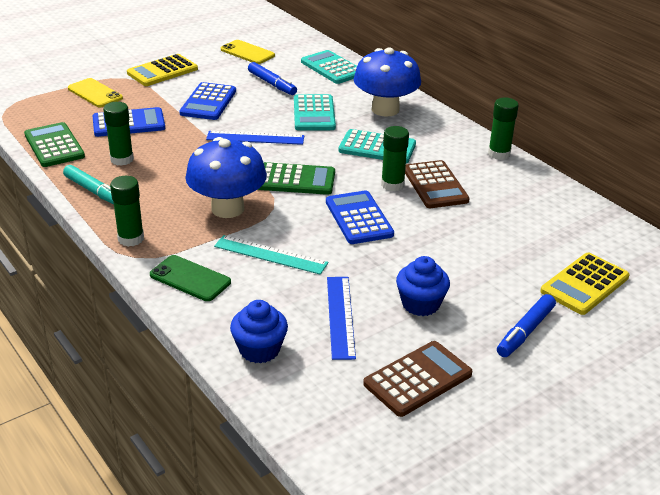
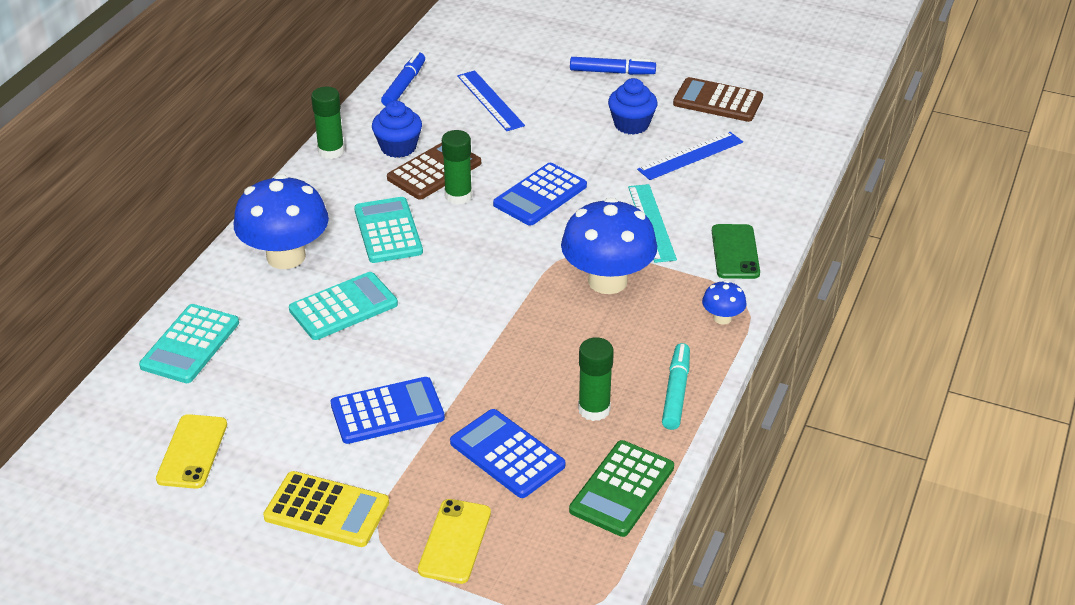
camera: 120 degrees left, 5 degrees up
(131, 239) = (722, 318): green glue stick -> blue mushroom
(255, 138) = (446, 327): blue ruler -> blue ruler (490, 100)
(259, 349) = (773, 178): blue cupcake -> blue cupcake (398, 147)
(272, 84) = (285, 378): blue marker -> blue marker (404, 85)
(296, 180) = (509, 260): green calculator -> none
(584, 284) = (521, 60): yellow calculator -> none

